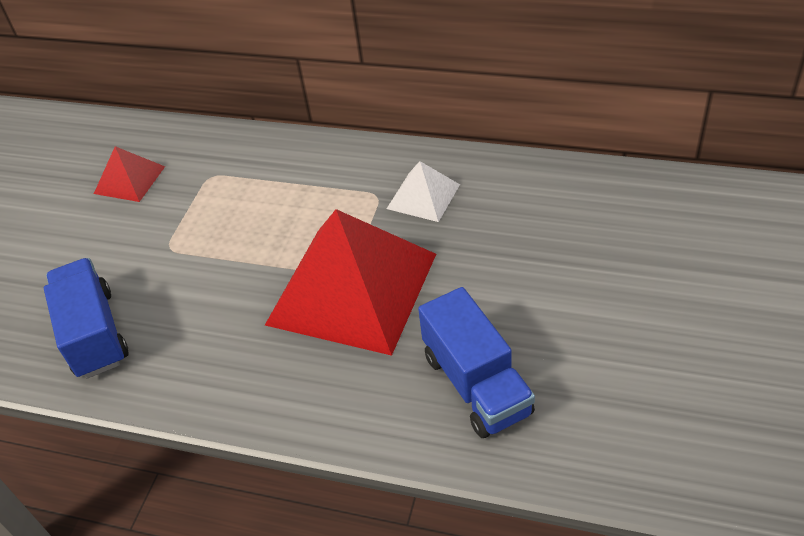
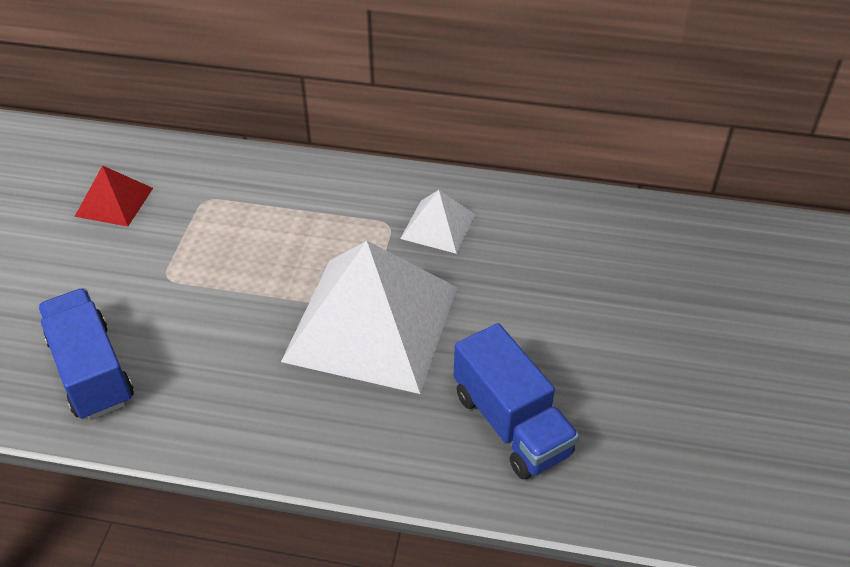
camera: 10 degrees left, 0 degrees up
(352, 289) = (371, 323): red pyramid -> white pyramid

